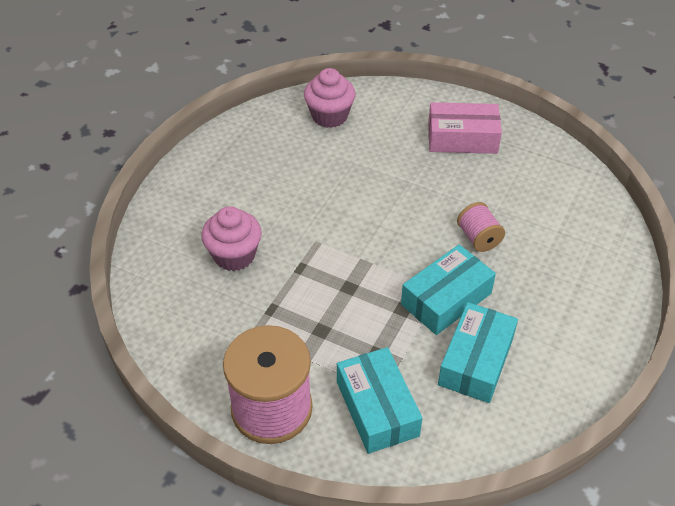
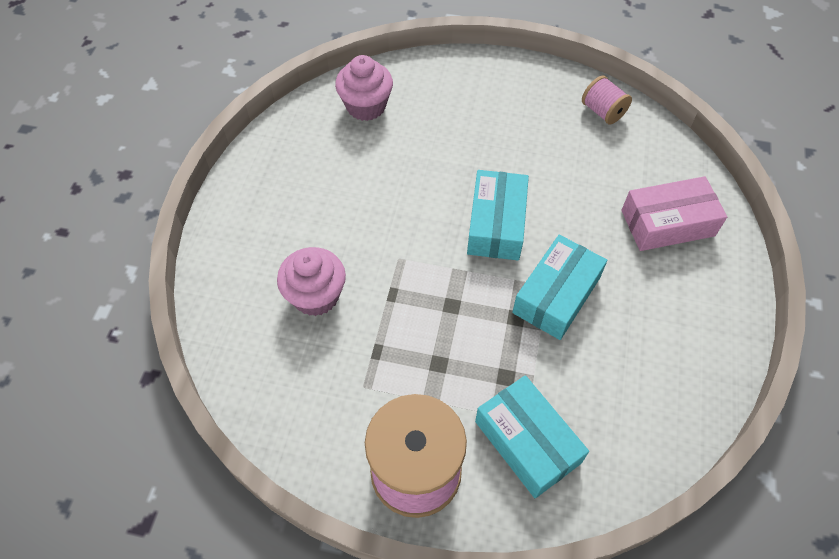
camera: 15 degrees left, 10 degrees up
(462, 138) = (513, 105): pink box -> pink box (667, 223)
(476, 361) = (609, 360): turquoise box -> turquoise box (496, 224)
(478, 238) = (566, 217): pink spool -> pink spool (602, 111)

